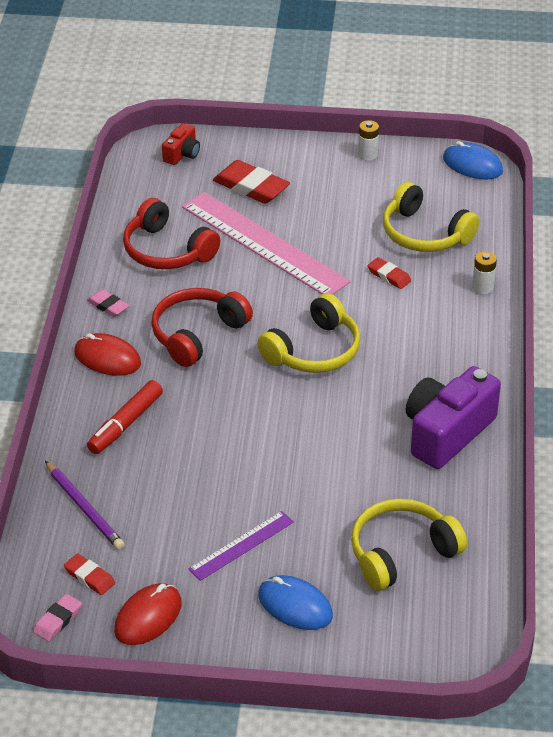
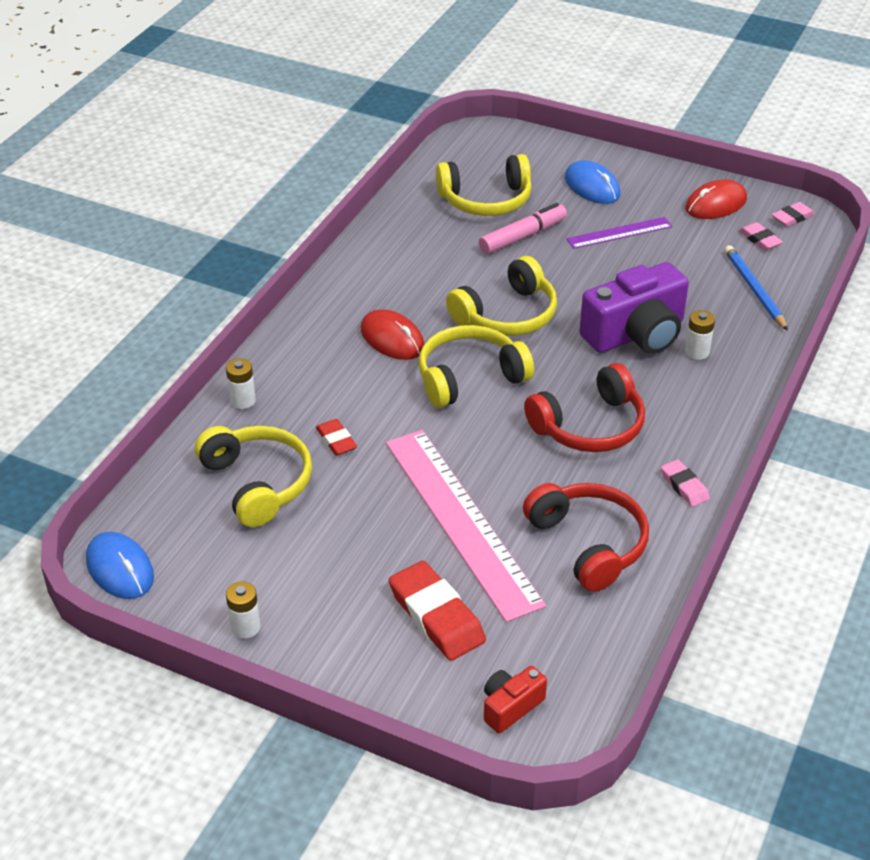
camera: 160 degrees left, 0 degrees up
(84, 508) = (754, 290): purple pencil -> blue pencil
(89, 577) = (759, 239): red eraser -> pink eraser
(107, 358) = (700, 423): red mouse -> red mouse (392, 339)
(125, 424) = (697, 352): red marker -> white battery
(312, 418) = (506, 315): none -> yellow headphones
(339, 514) = (523, 236): none -> pink marker
(447, 432) = (386, 274): purple camera -> purple camera (636, 334)

